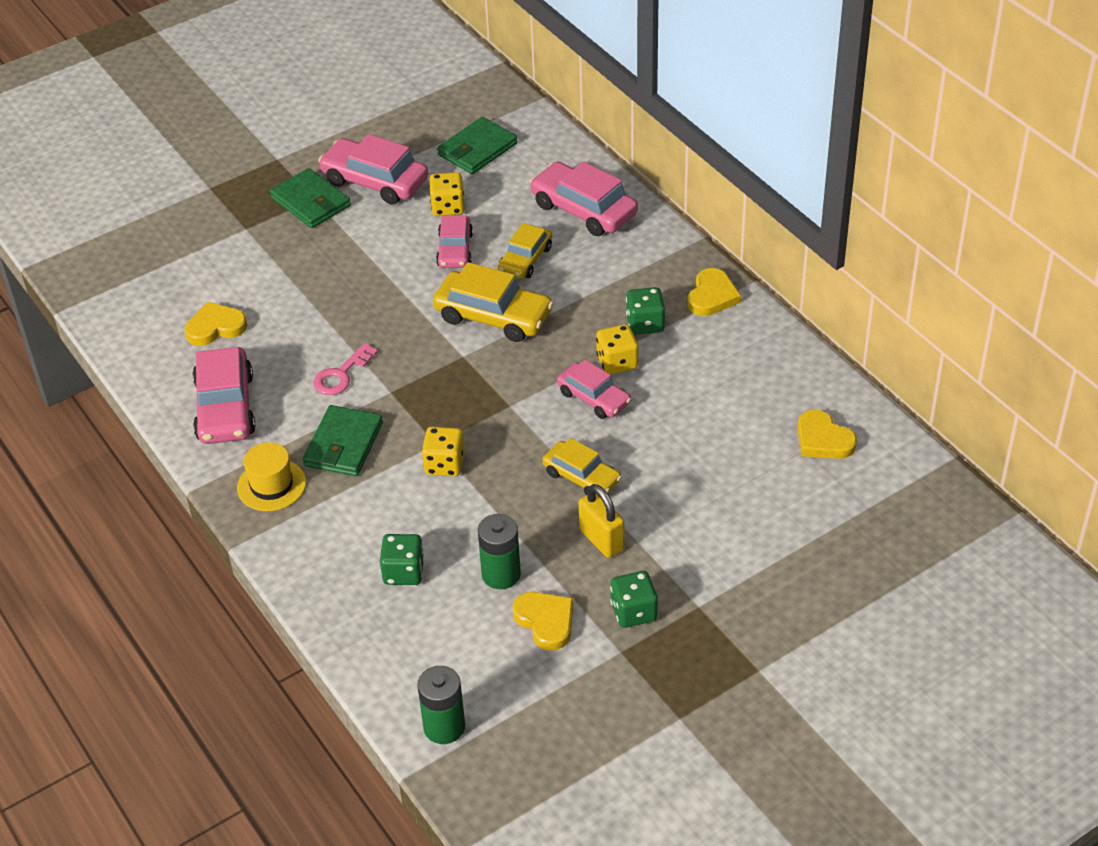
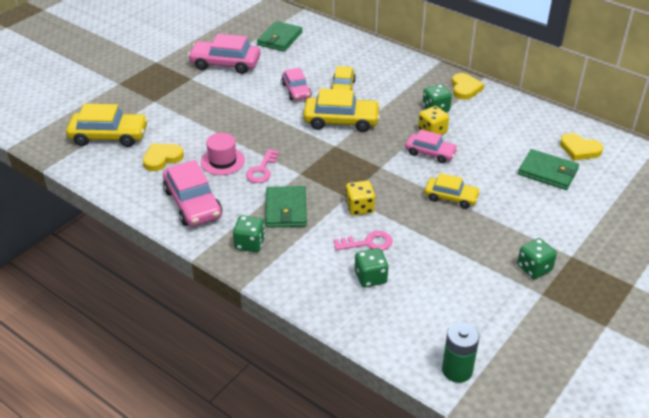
camera: 20 degrees left, 5 degrees down
(160, 276) = (109, 136): none -> yellow car
(271, 485) = (250, 243): yellow hat -> green dice
(294, 349) = (222, 161): none -> pink hat
(311, 202) = (190, 80): green wallet -> green wallet (548, 172)
(427, 521) = (368, 243): none -> pink key
(448, 207) = (279, 70): yellow dice -> none
(501, 574) = (435, 265): green battery -> none
(546, 621) = (482, 287): yellow heart -> none
(584, 209) = (362, 58): pink car -> none
(601, 540) = (486, 231): yellow padlock -> none

